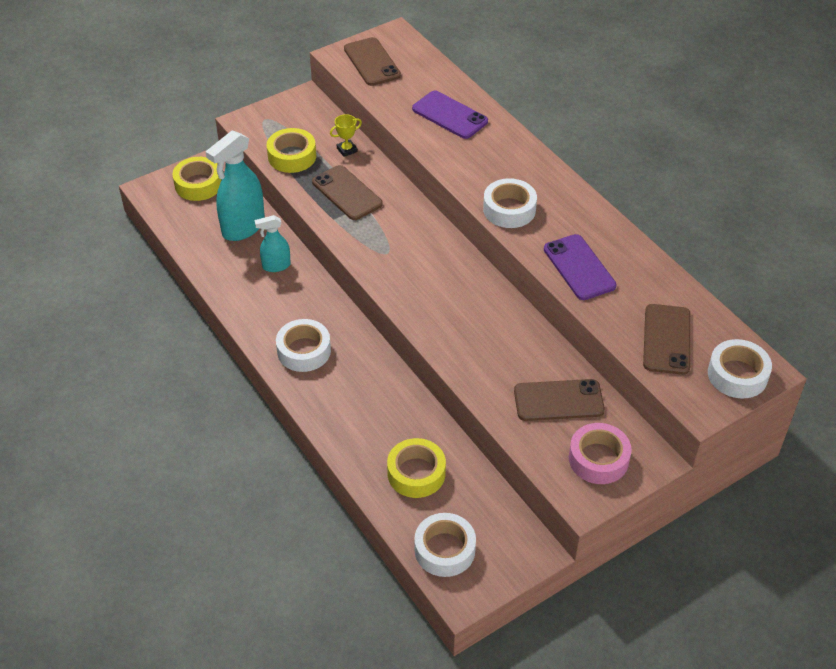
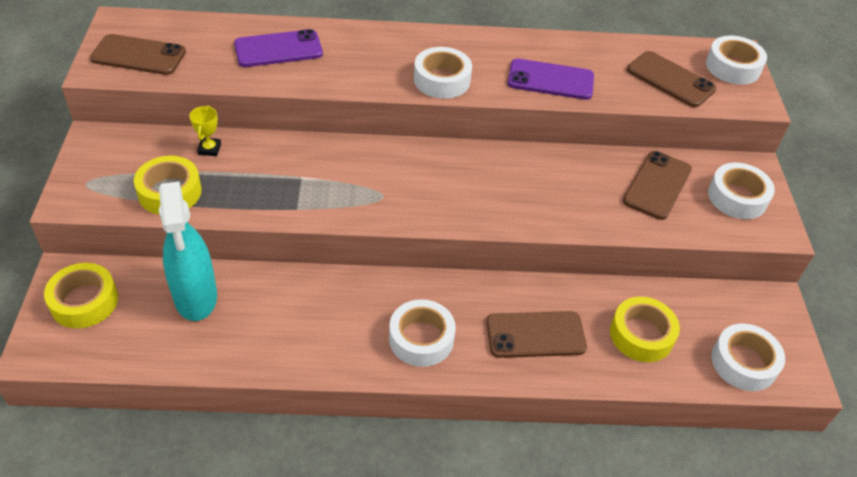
camera: 60 degrees left, 0 degrees up
(276, 266) = (281, 299): turquoise spray bottle -> none
(347, 193) = (271, 180): brown phone -> brown phone (535, 335)
(598, 459) = (737, 197): pink tape -> white tape

